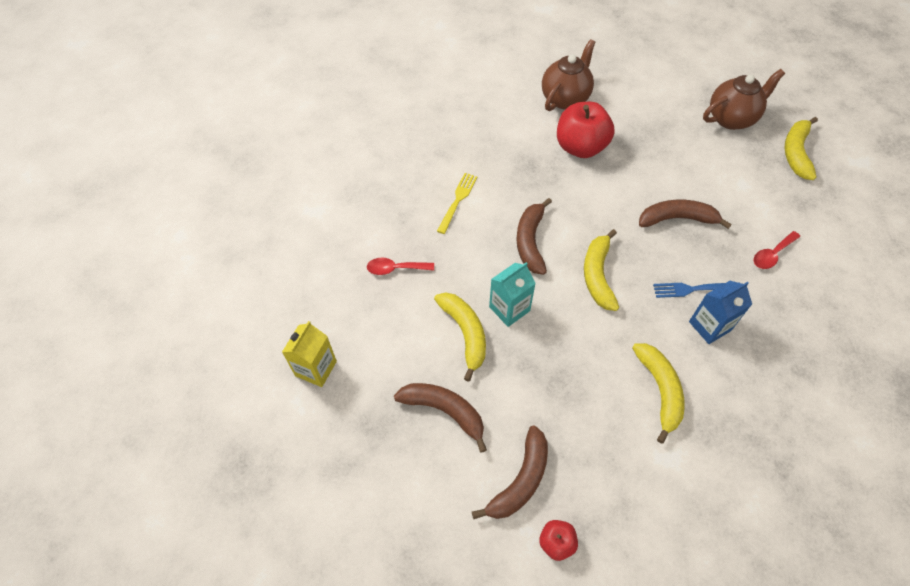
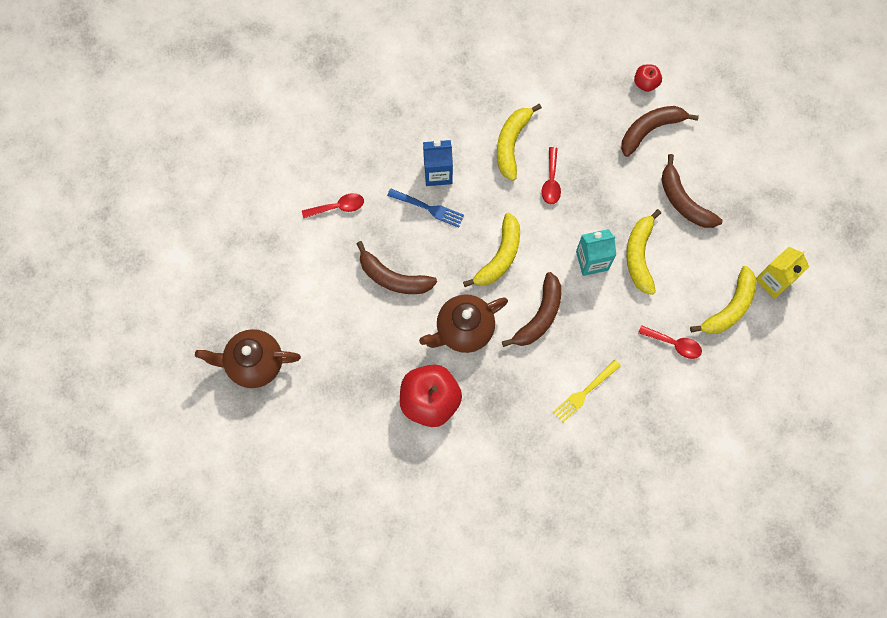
camera: 155 degrees left, 15 degrees up
(565, 98) = (406, 474): brown teapot -> brown teapot (463, 330)
(594, 368) = (551, 181): none -> red spoon
(796, 153) = (228, 294): yellow banana -> yellow banana (730, 307)

